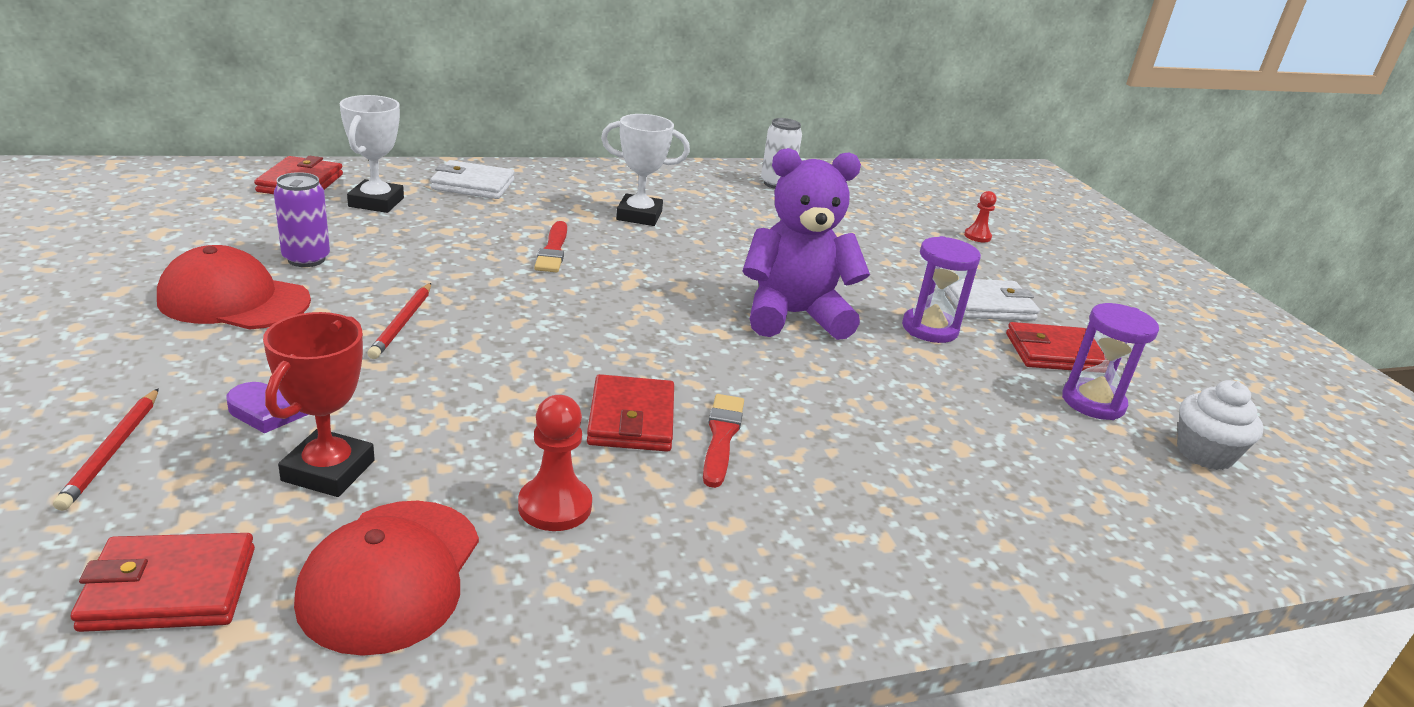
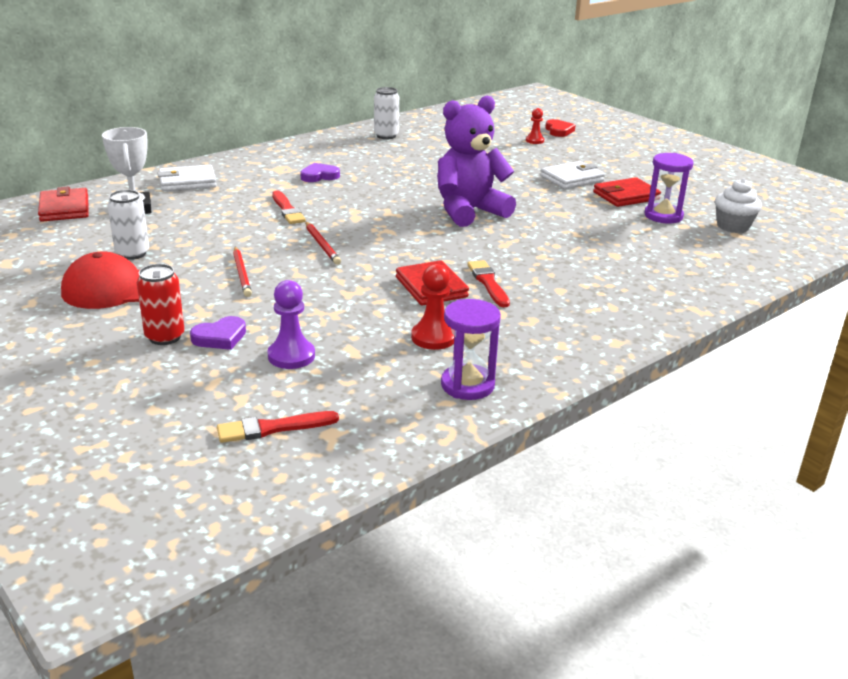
camera: 20 degrees left, 0 degrees up
(112, 451) = (152, 382): red pencil -> red pencil (322, 245)
(169, 589) = (272, 428): red wallet -> red brush
(207, 387) = (165, 337): none -> red can
(306, 259) = (132, 254): purple can -> white can
(328, 470) = (291, 356): red trophy -> purple pawn
(391, 575) = (382, 389): red cap -> none
(639, 215) = (319, 176): white trophy -> purple heart
(929, 329) = (550, 200): purple hourglass -> purple hourglass (467, 385)
(1024, 231) = (559, 131): none -> red heart

